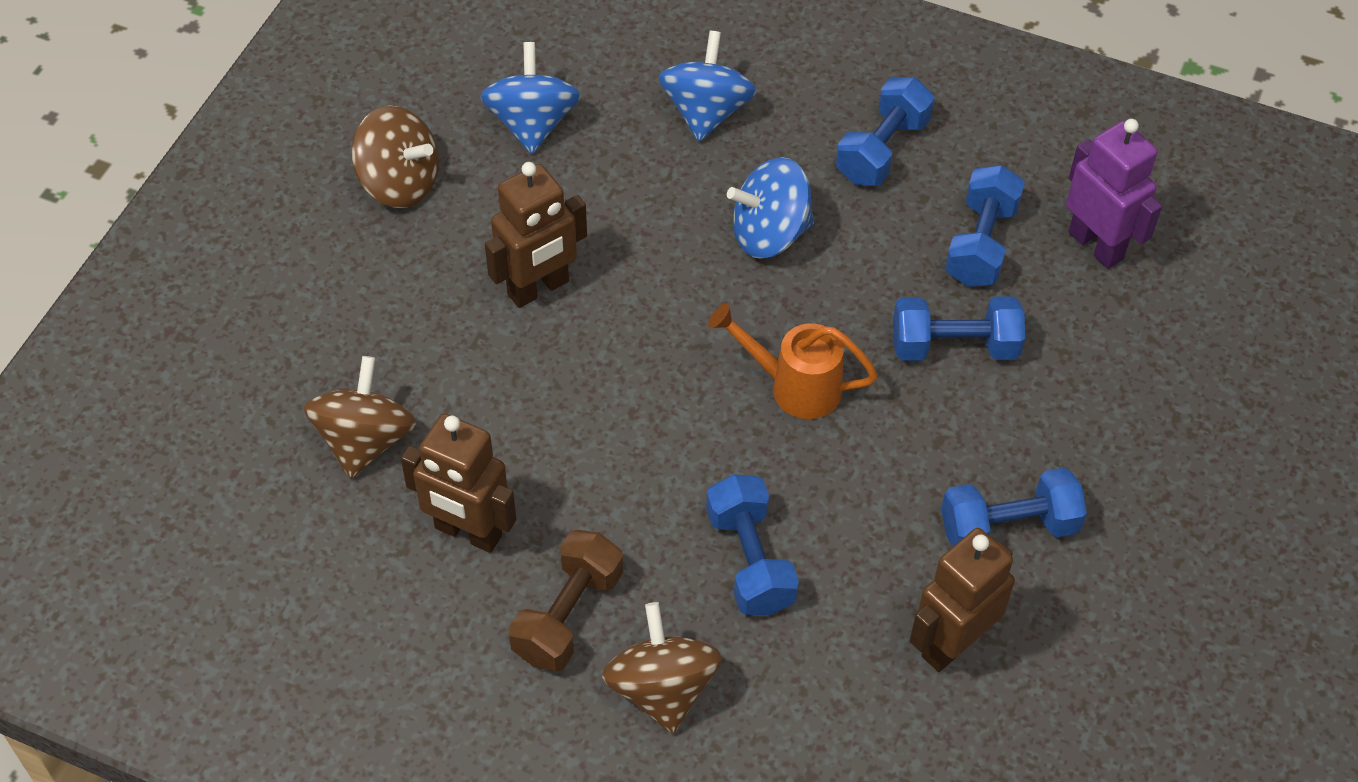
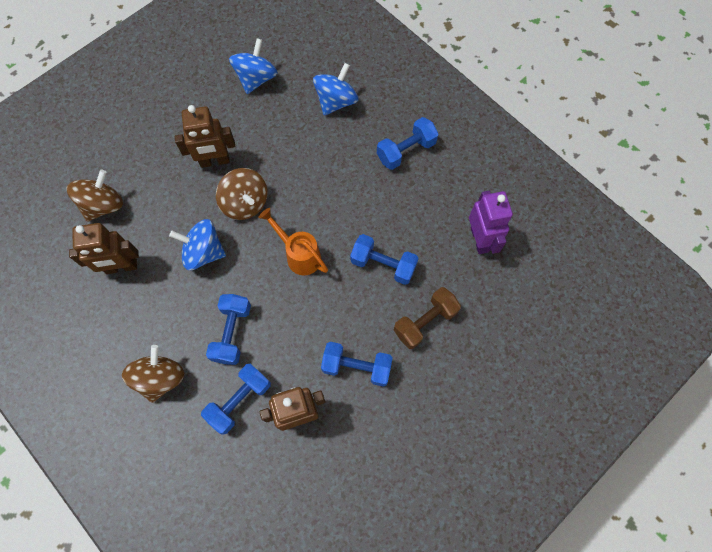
camera: 25 degrees right, 15 degrees up
(399, 183) = (184, 87): brown spinning top -> brown spinning top (245, 203)
(468, 532) = (121, 267): brown robot -> brown robot turned 60 degrees counterclockwise
(568, 615) = (141, 325): brown dumbbell -> brown dumbbell (425, 322)
(770, 234) = (330, 174): blue spinning top -> blue spinning top (203, 252)
(981, 244) = (425, 217): blue dumbbell -> blue dumbbell (239, 400)

